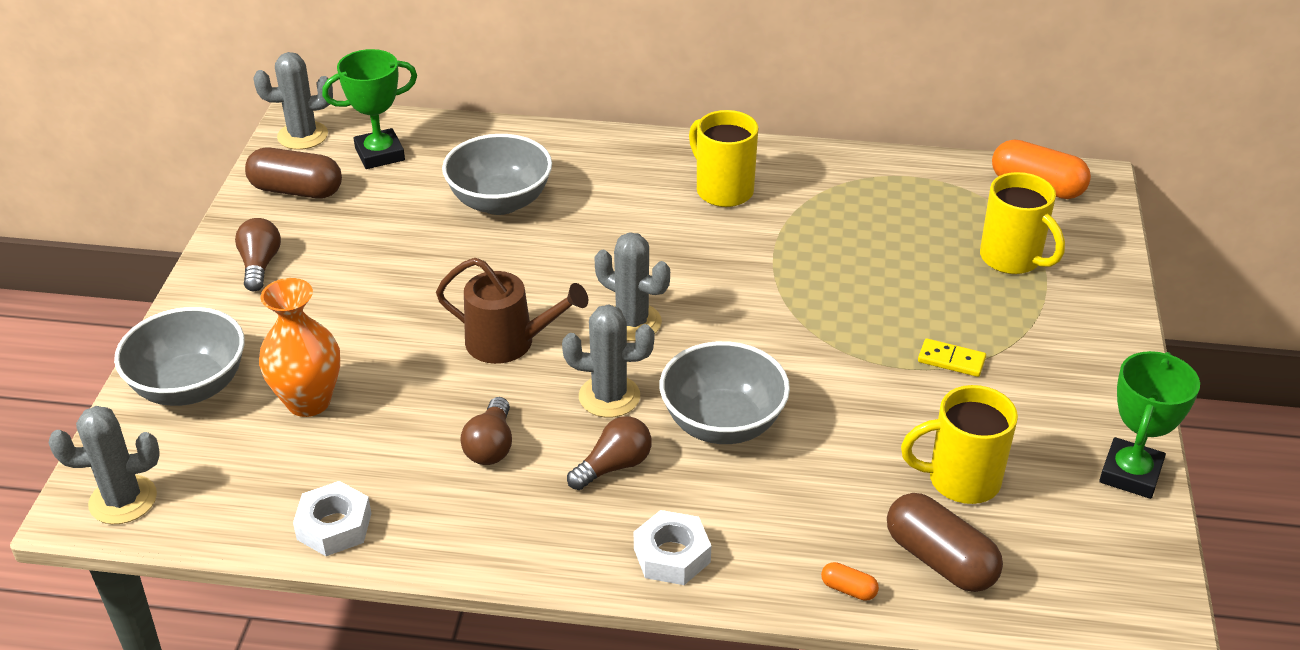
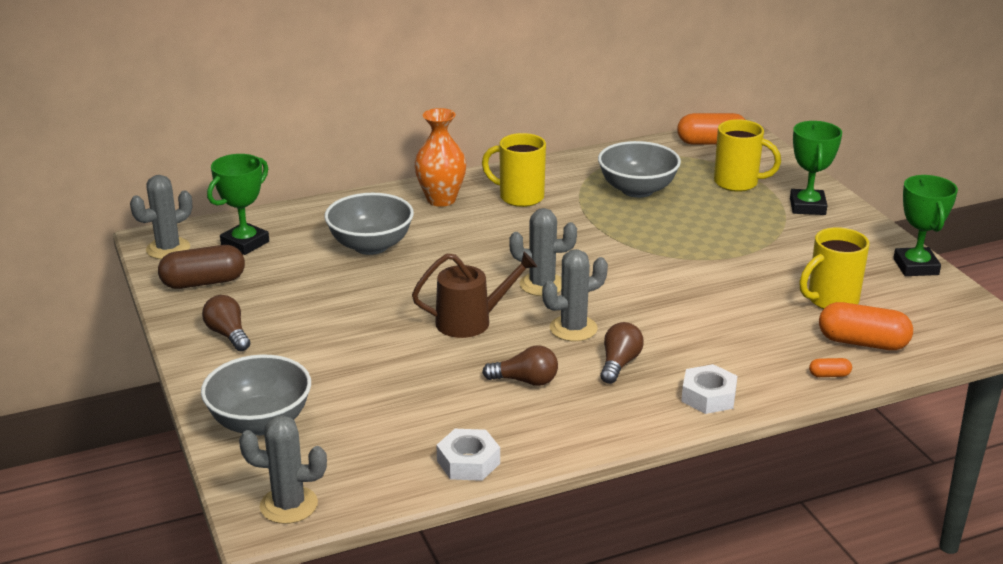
camera: 30 degrees left, 10 degrees down
(123, 500) = (289, 505): grey cactus -> grey cactus turned 45 degrees clockwise
(308, 401) = (364, 400): orange vase -> orange vase (441, 199)
(491, 446) = (525, 381): brown light bulb -> brown light bulb turned 60 degrees counterclockwise
(722, 423) = (661, 319): grey bowl -> grey bowl (637, 190)
(940, 560) = (862, 342): brown capsule -> orange capsule
(951, 360) = (759, 243): yellow domino -> none
(1071, 326) = (807, 207): none -> green trophy

